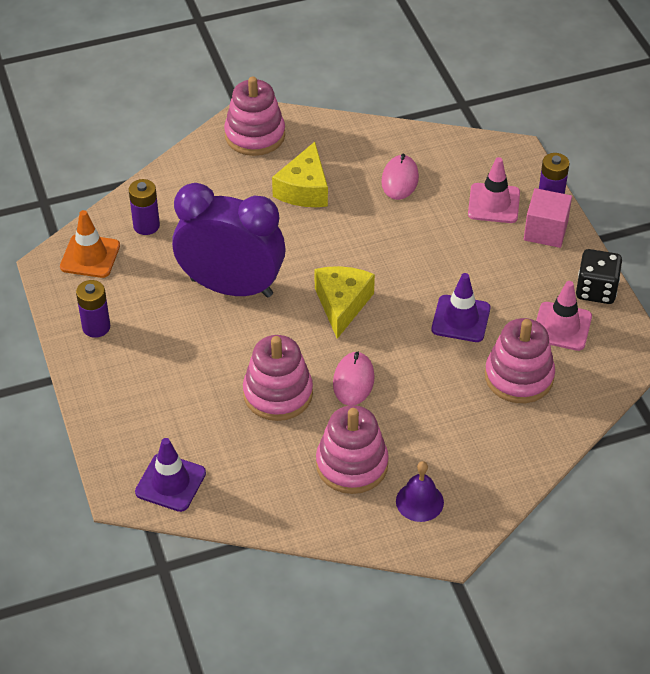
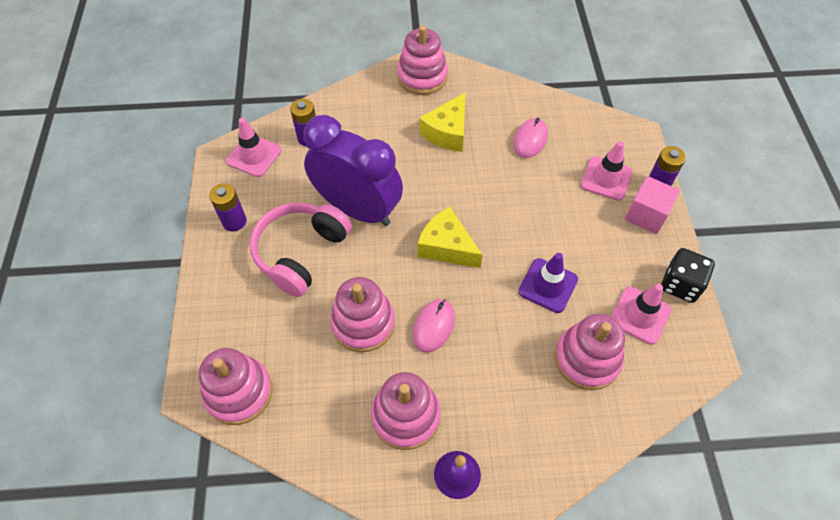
camera: 15 degrees right, 10 degrees up
(90, 256) = (254, 156): orange traffic cone -> pink traffic cone
(170, 482) = (239, 392): purple traffic cone -> pink stacking toy
(184, 342) = (301, 253): none -> pink headphones
(342, 304) = (446, 247): yellow cheese -> yellow cheese turned 75 degrees counterclockwise

